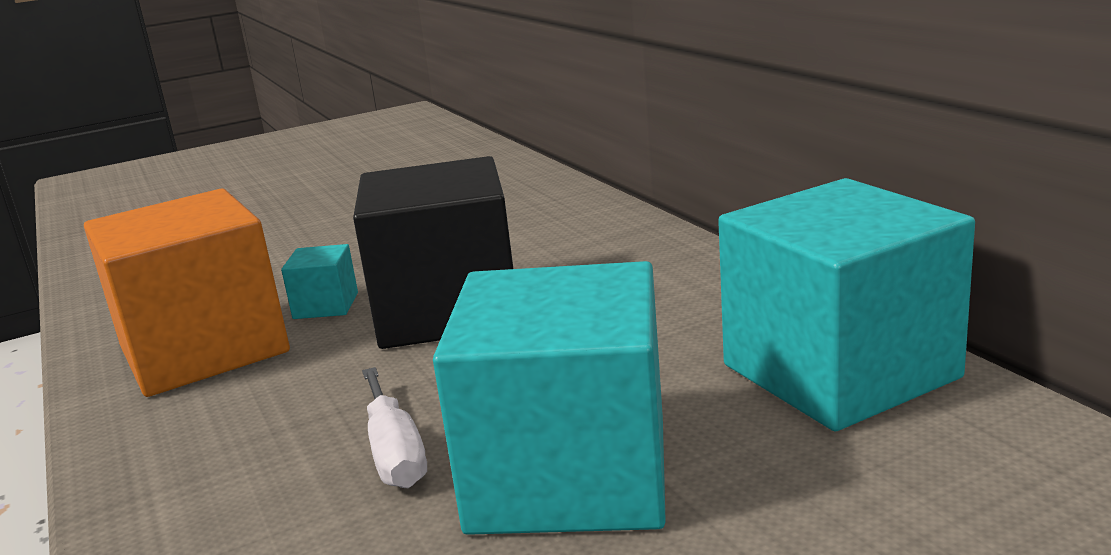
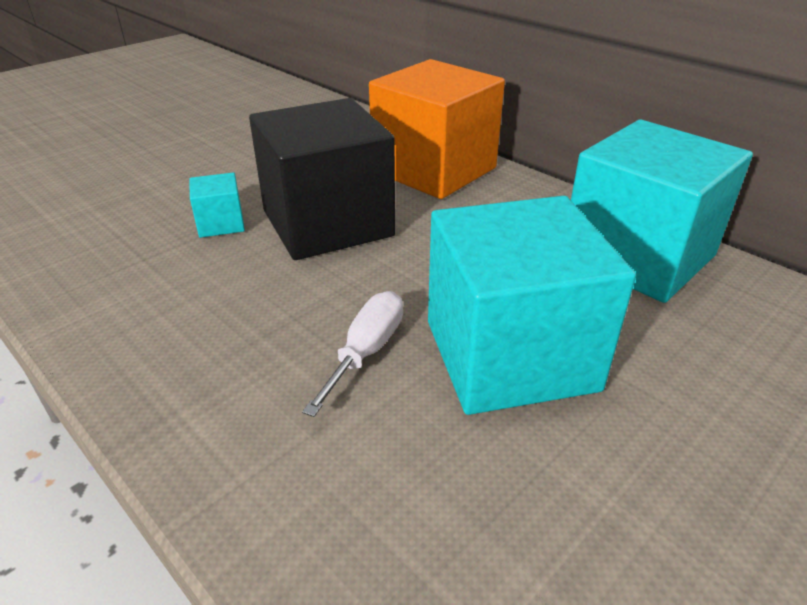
camera: 20 degrees left, 15 degrees up
(204, 349) = (136, 271): orange cube -> orange cube (434, 170)
(395, 453) = (366, 351): white screwdriver -> white screwdriver turned 120 degrees counterclockwise

